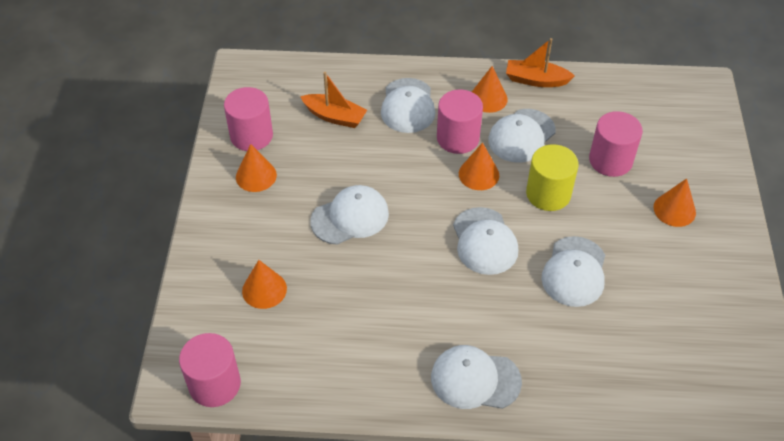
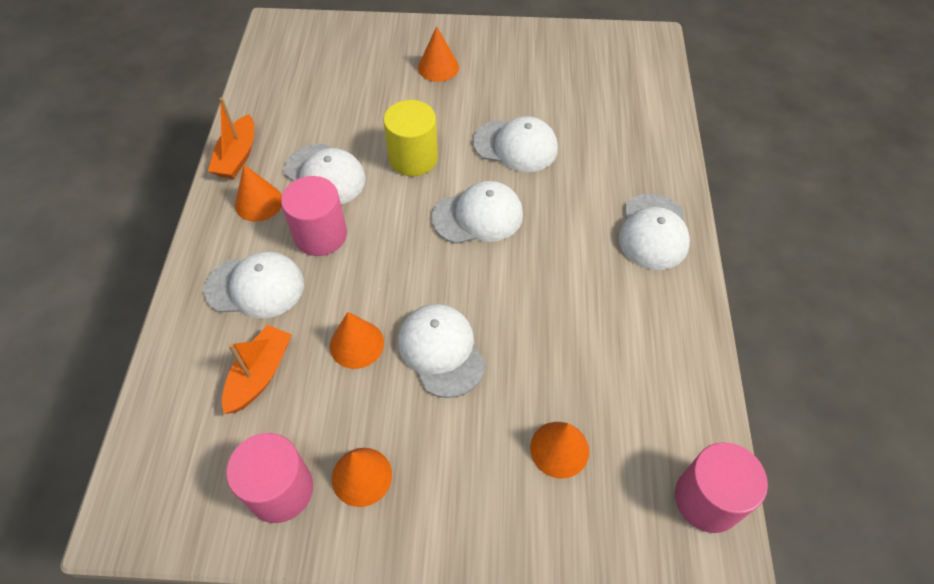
camera: 90 degrees left, 5 degrees up
(478, 174) = (380, 217): orange cone -> orange cone (356, 344)
(610, 160) = (370, 105): pink cylinder -> none

